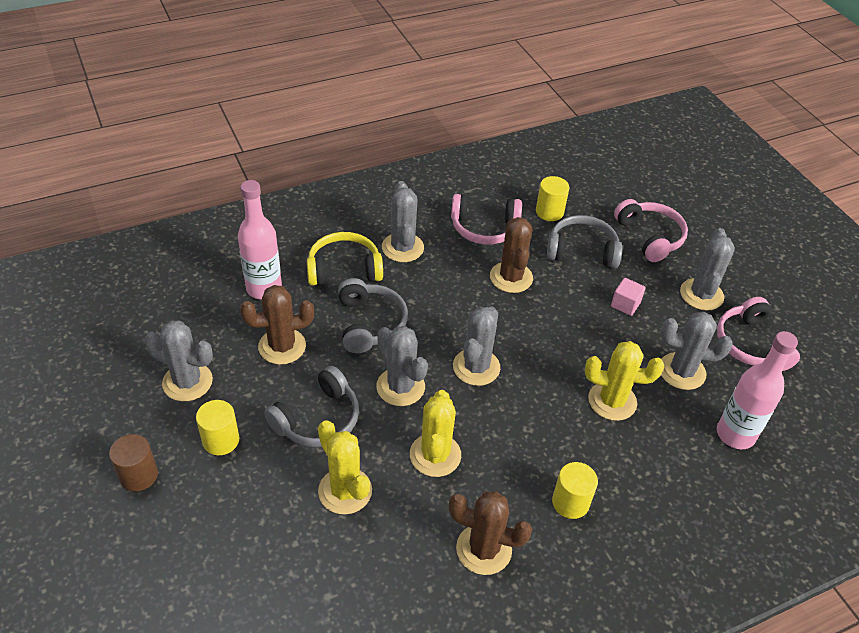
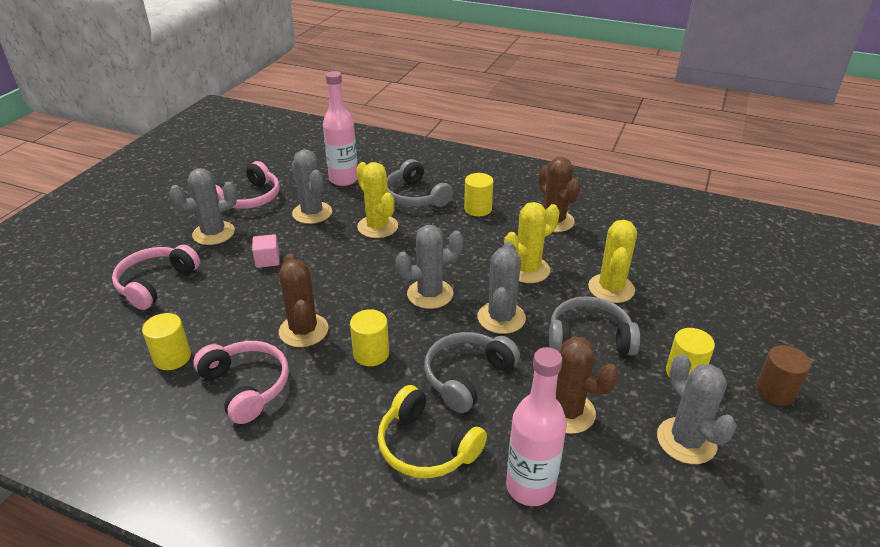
camera: 130 degrees left, 10 degrees down
(402, 248) = (343, 425): grey cactus -> none
(448, 294) = (371, 353): none -> yellow cylinder
(511, 277) = (303, 330): brown cactus -> brown cactus turned 60 degrees counterclockwise
(582, 251) = (218, 310): grey headphones -> grey headphones (415, 196)

